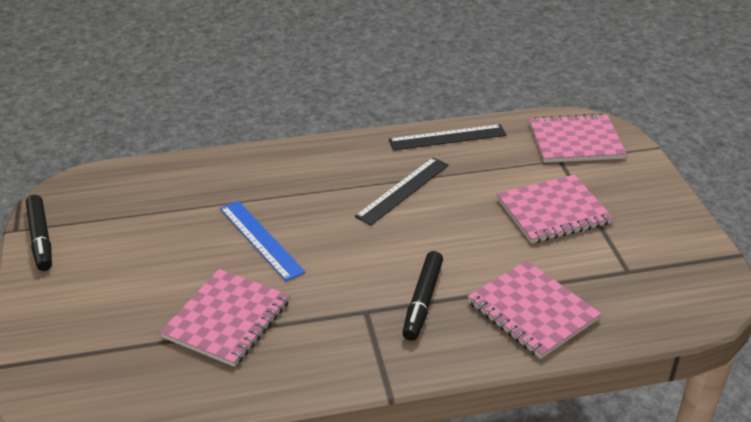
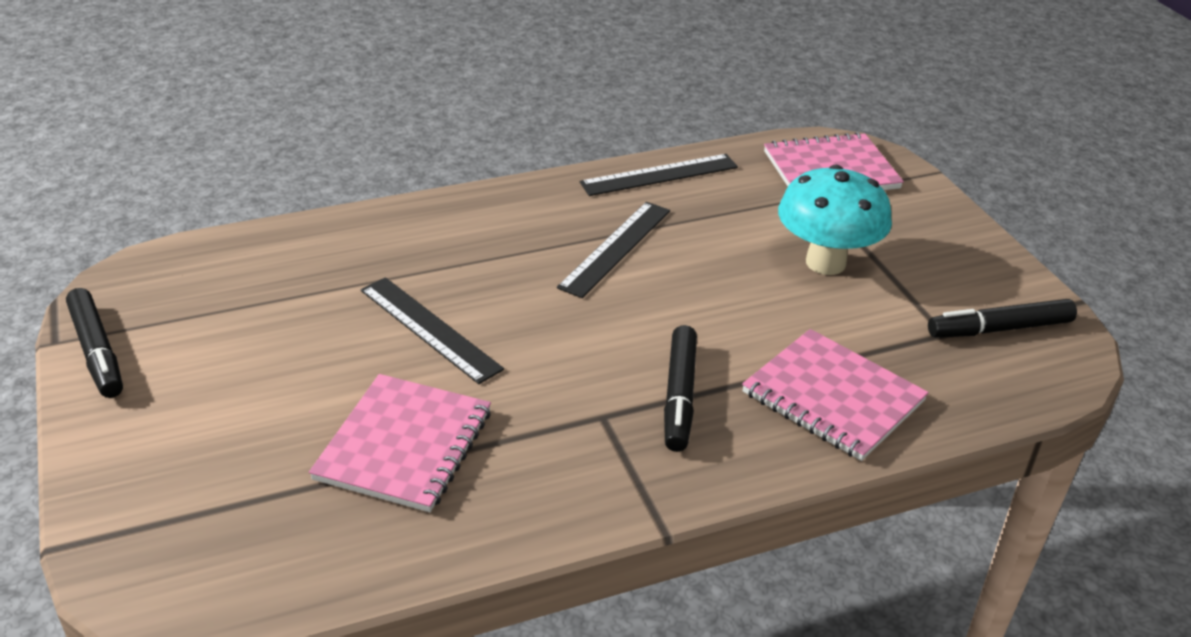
camera: 10 degrees left, 0 degrees up
(260, 239) = (429, 329): blue ruler -> black ruler
(553, 211) = (825, 263): pink notebook -> turquoise mushroom
(670, 271) = (999, 329): none -> black marker

